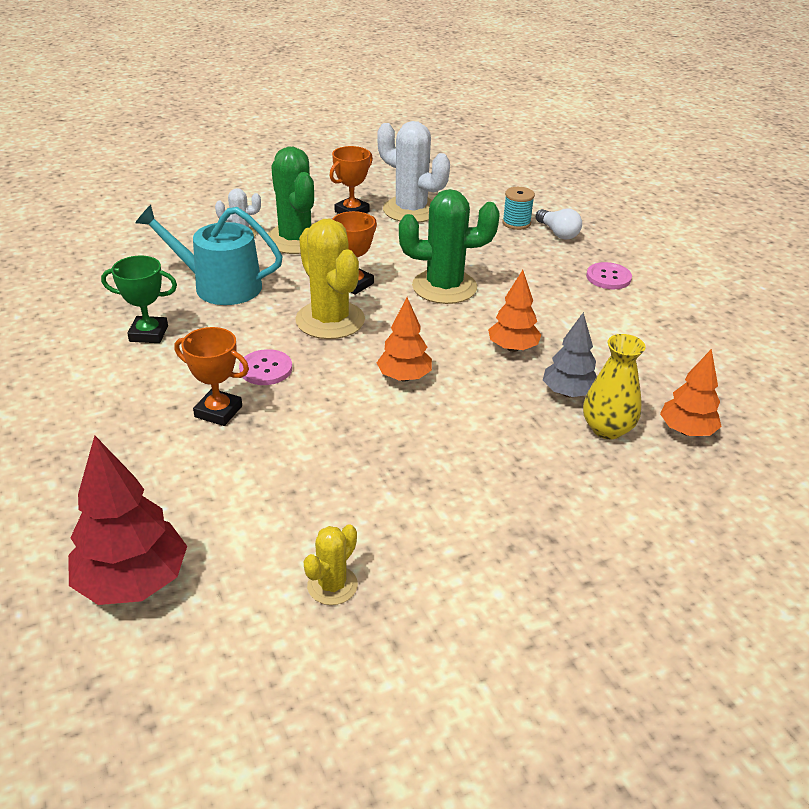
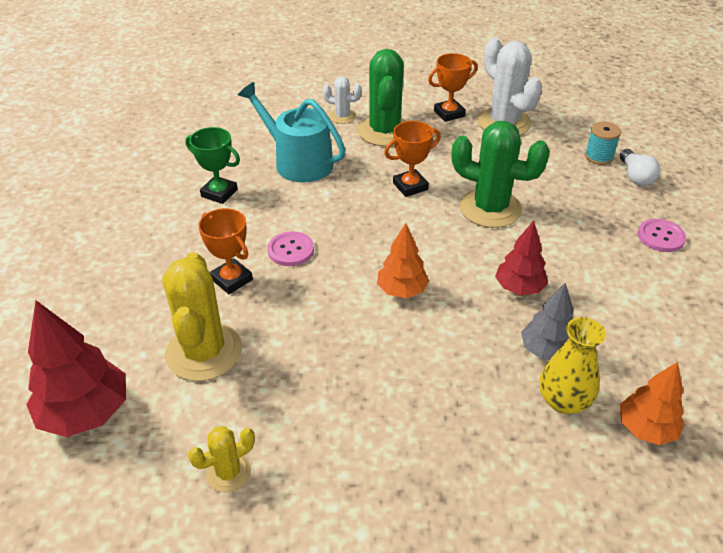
camera: 25 degrees right, 5 degrees up
(330, 320) = (369, 217): yellow cactus -> yellow cactus (204, 352)
(512, 348) = (519, 288): orange tree -> red tree

